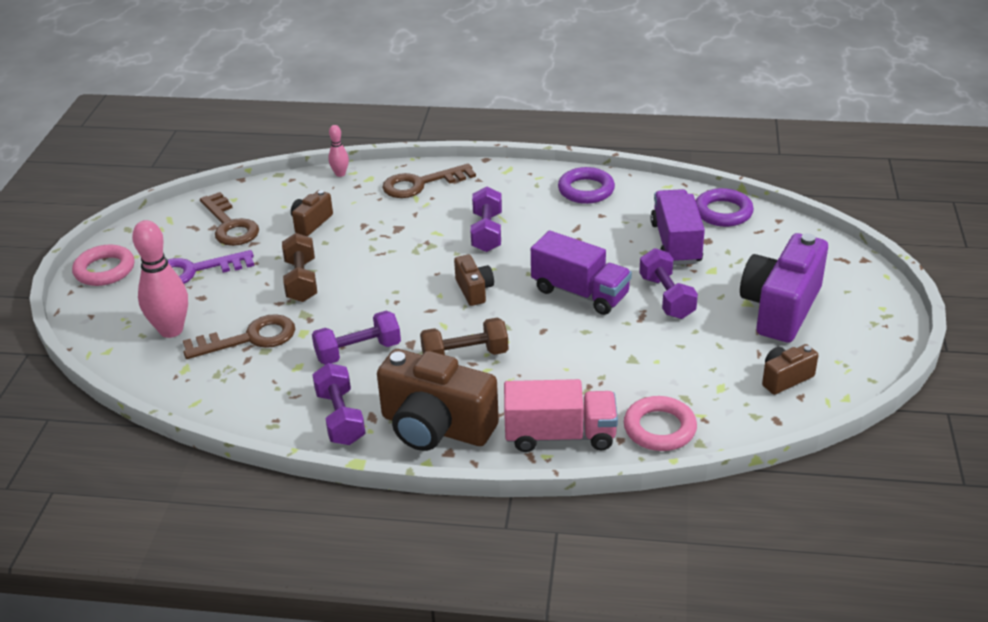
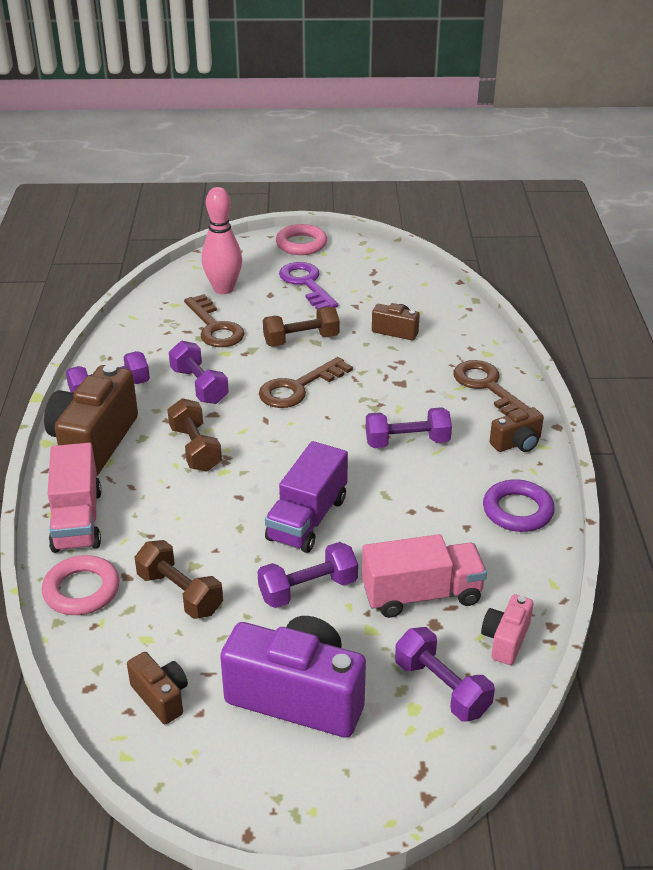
camera: 80 degrees right, 0 degrees up
(230, 225) = (380, 289): brown key -> brown key (298, 388)
(340, 174) = (489, 334): pink bowling pin -> none
(474, 290) = (301, 444): brown camera -> brown camera (517, 443)
(667, 367) = (180, 593): none -> brown dumbbell
(675, 243) = (421, 594): purple truck -> pink truck
(723, 212) = (505, 640): purple ring -> pink camera
(769, 244) = (442, 688): none -> purple dumbbell

